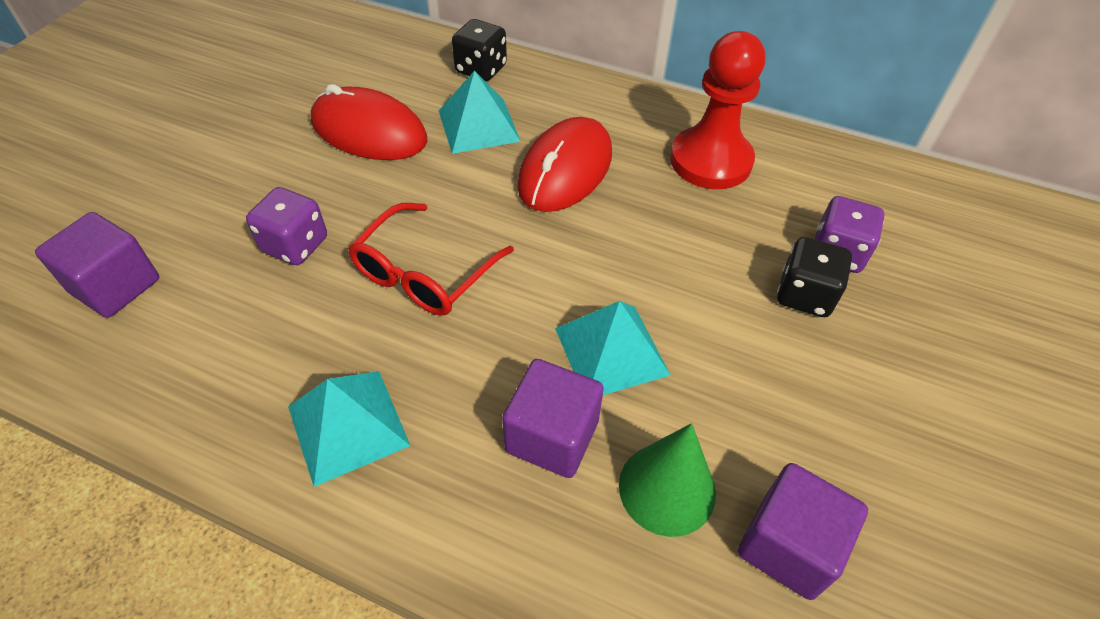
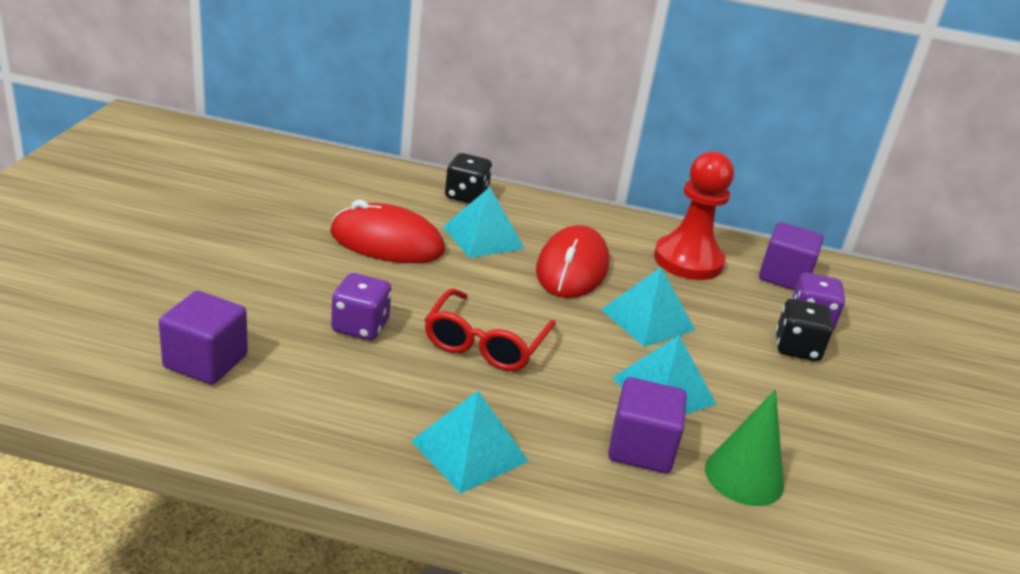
camera: 15 degrees left, 20 degrees down
(629, 245) = (647, 319): none -> turquoise pyramid
(788, 545) = (847, 505): purple cube -> purple cube (784, 277)

